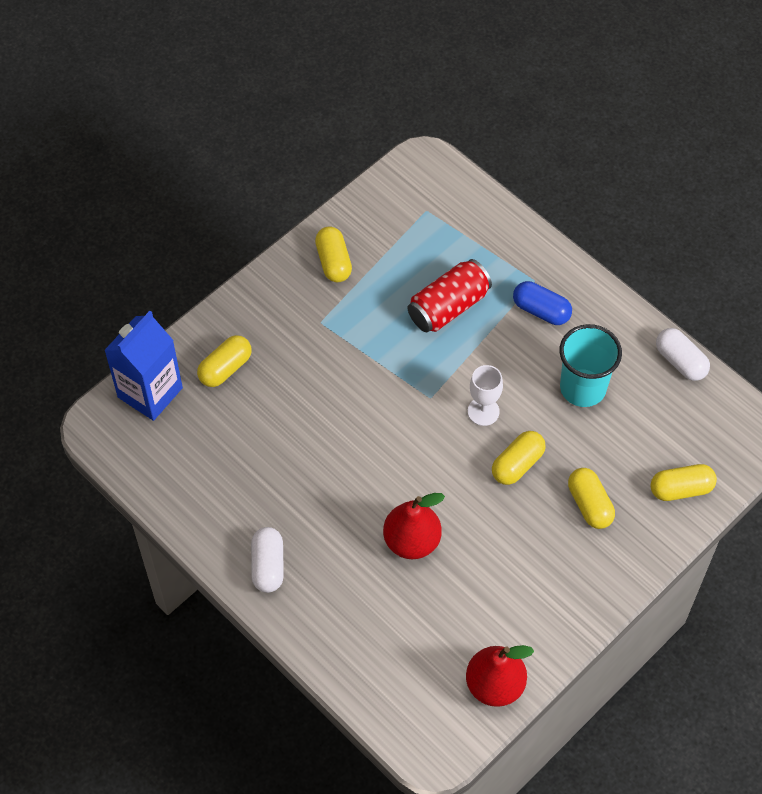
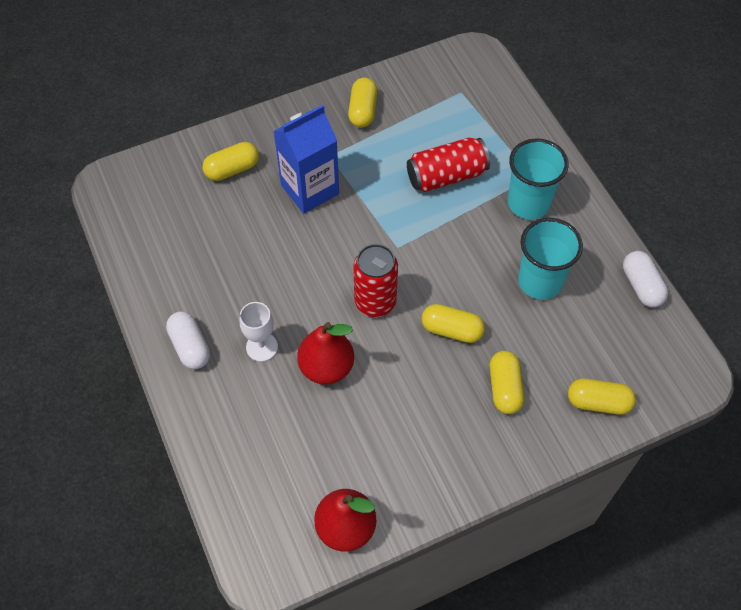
camera: 20 degrees right, 0 degrees up
(150, 392) = (161, 170): blue carton -> blue carton (310, 189)
(268, 566) = (190, 346): white capsule -> white capsule turned 45 degrees counterclockwise
(431, 461) = (375, 302): none -> red can
(483, 411) = (440, 274): white goblet -> white goblet (262, 347)
(517, 464) = (452, 330): yellow capsule -> yellow capsule turned 45 degrees clockwise
(541, 310) = (528, 203): blue capsule -> turquoise cup

